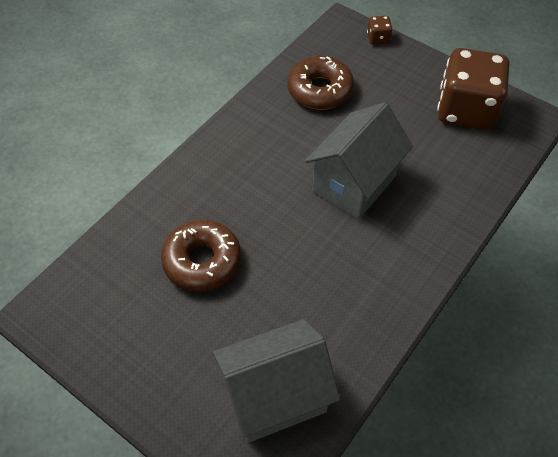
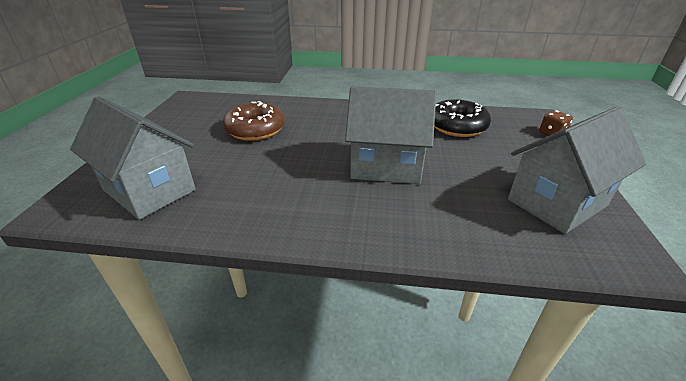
camera: 60 degrees right, 20 degrees down
(320, 90) = (457, 126): brown donut -> black donut
(465, 110) = (556, 202): brown dice -> grey house

